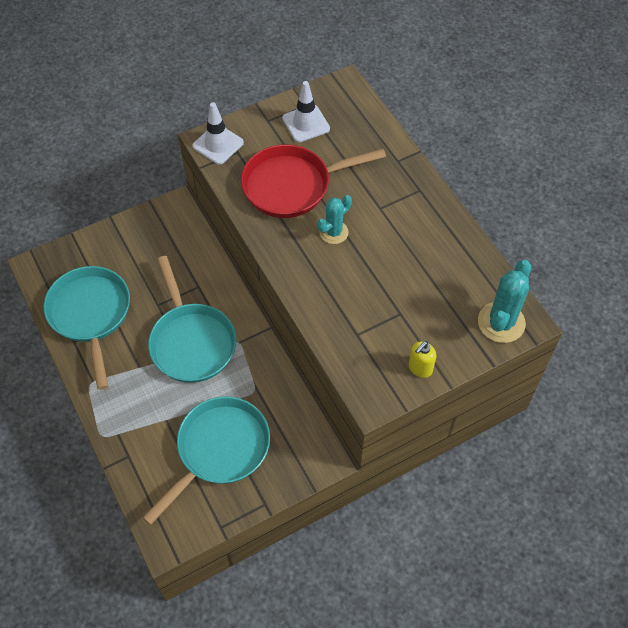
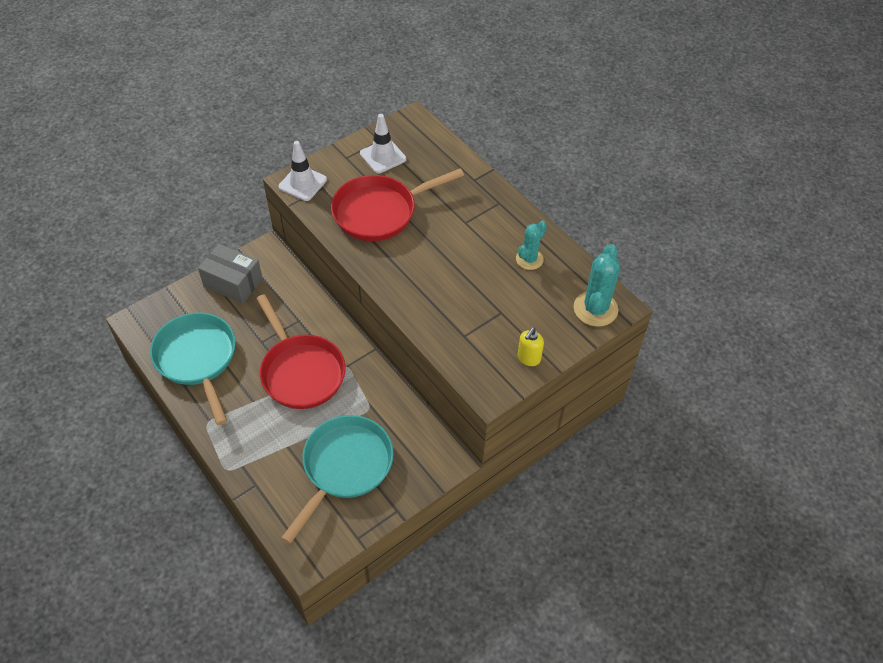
camera: 10 degrees left, 5 degrees down
(138, 237) = (233, 282): none -> grey box
(191, 342) = (301, 371): turquoise pan -> red pan
(334, 232) = (426, 248): turquoise cactus -> turquoise cactus (529, 259)

